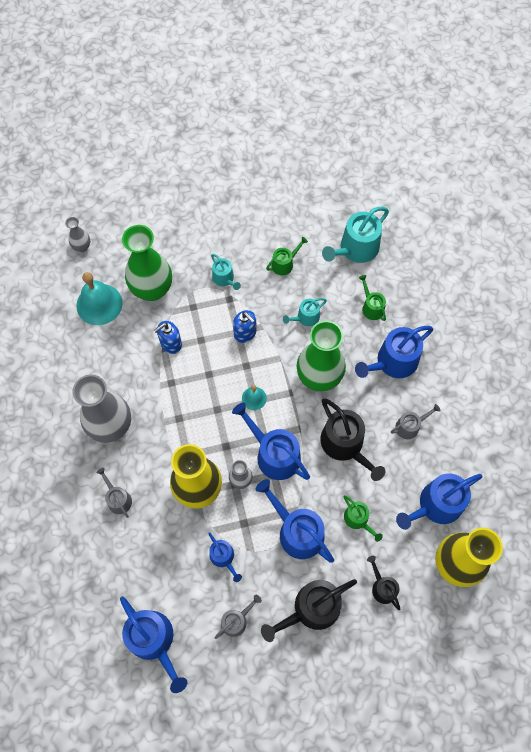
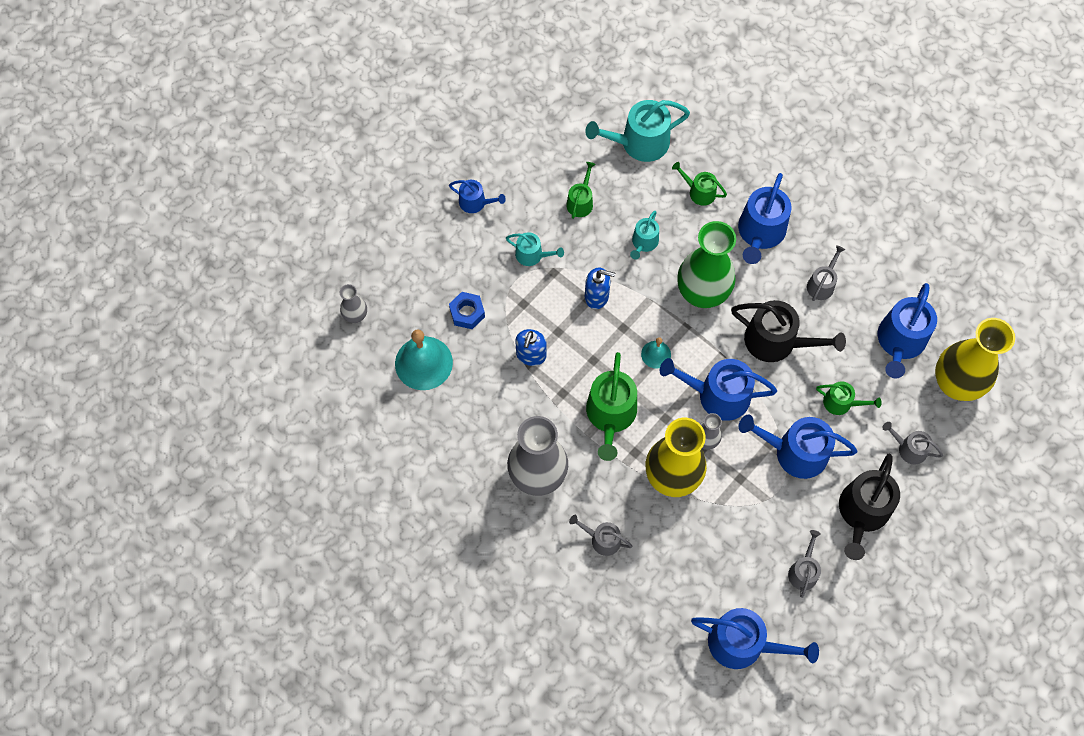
camera: 35 degrees left, 0 degrees up
(152, 289) = (467, 313): green vase -> blue nut
(191, 419) = (610, 415): none -> green watering can
(223, 557) = (746, 523): blue watering can -> blue watering can (475, 202)
(356, 249) = (639, 143): turquoise watering can -> turquoise watering can turned 60 degrees clockwise
(382, 587) = (909, 449): black watering can -> grey watering can

